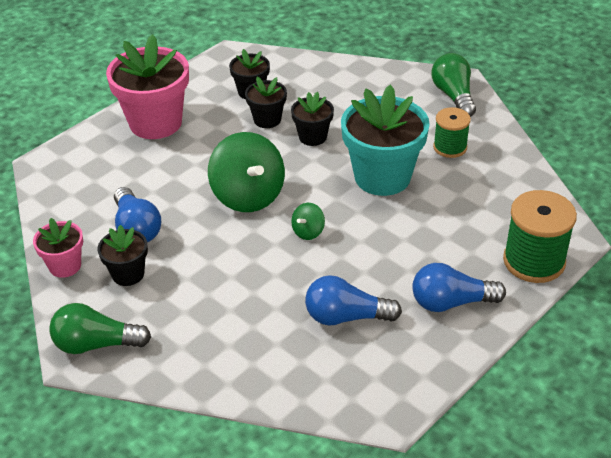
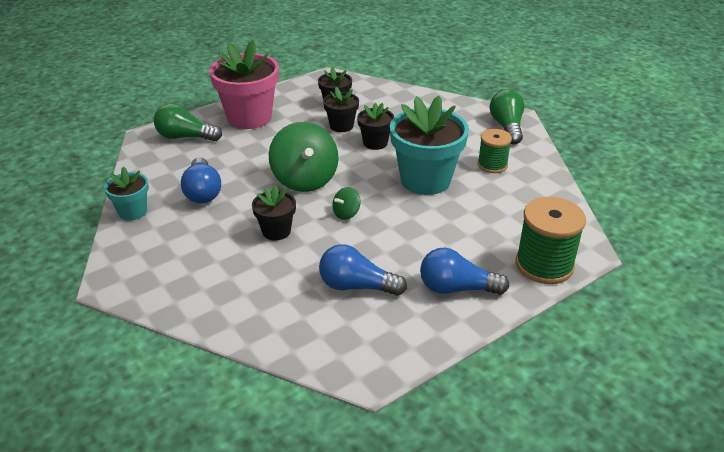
camera: 10 degrees right, 5 degrees down
(65, 266) = (132, 212): pink flower pot -> turquoise flower pot
(96, 344) = (132, 276): green light bulb -> green light bulb (185, 137)
(128, 274) = (181, 225): black flower pot -> black flower pot (276, 231)

